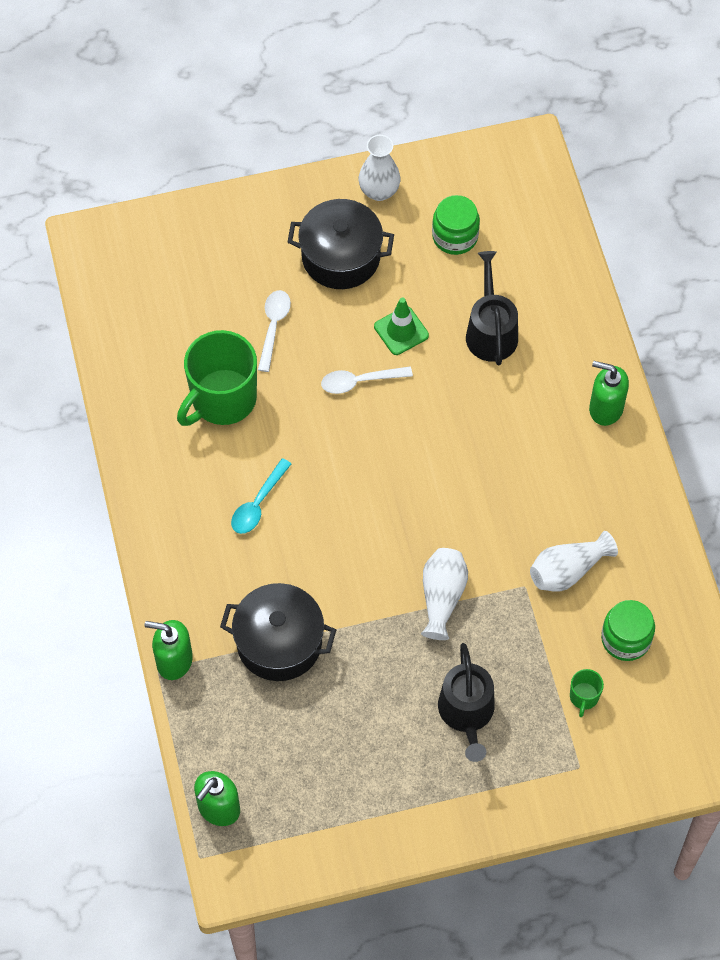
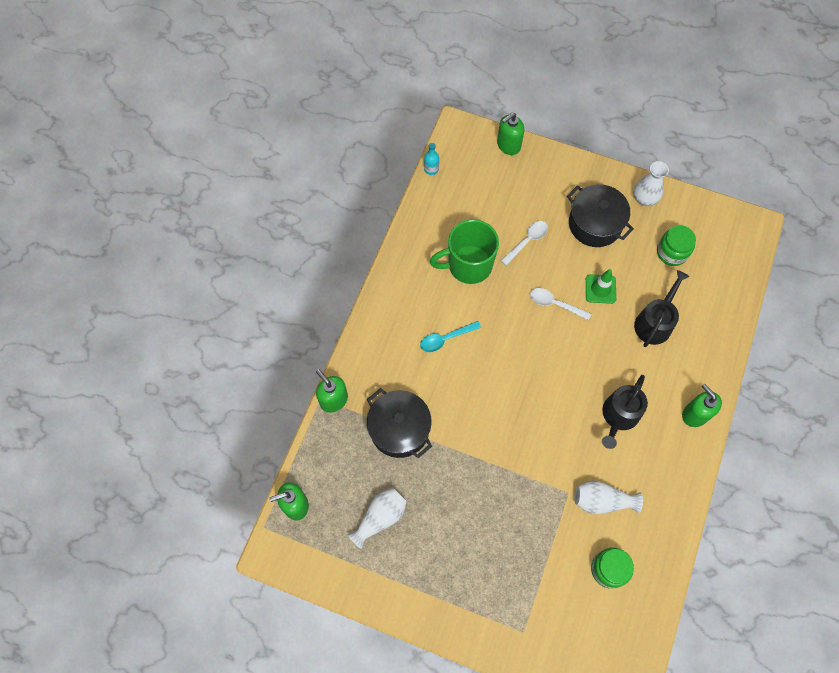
camera: 35 degrees right, 5 degrees up
(89, 310) = (431, 169): none -> turquoise bottle
(165, 222) = (508, 145): none -> green soap dispenser
(442, 597) = (513, 466): white vase -> white vase (380, 517)
(467, 713) = (478, 548): black watering can -> black watering can (619, 416)
(584, 697) = (557, 588): green mug -> none

